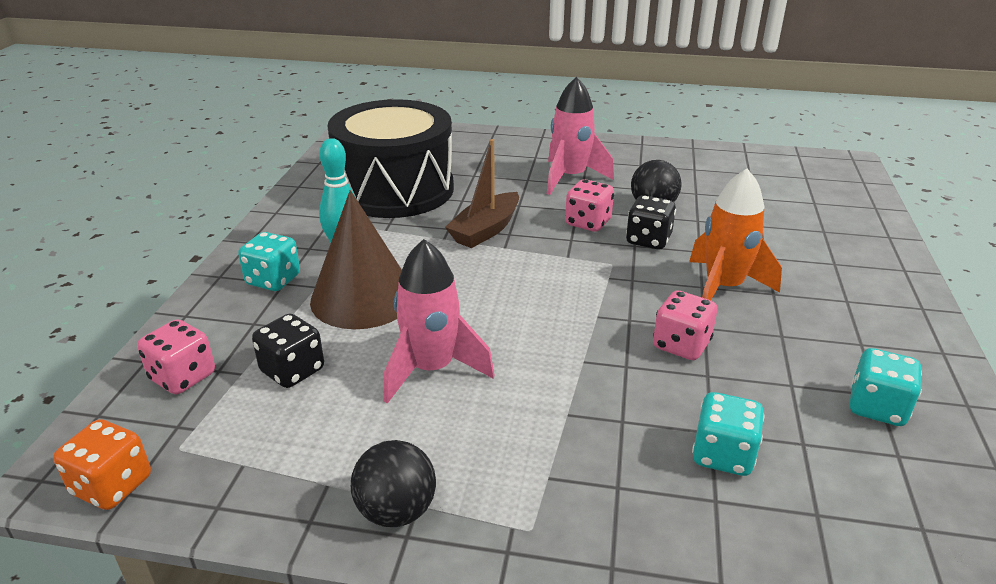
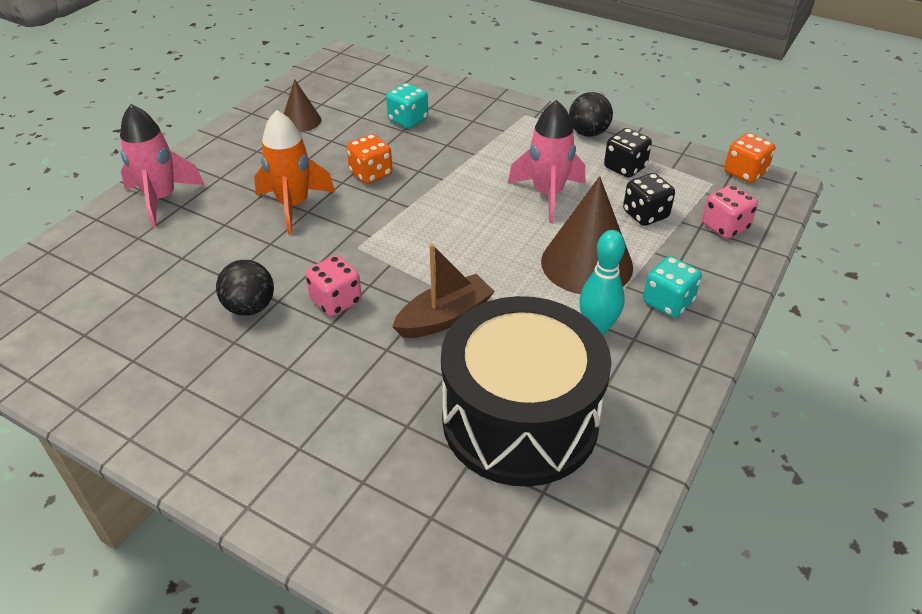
camera: 160 degrees left, 10 degrees up
(570, 178) = (292, 383): pink rocket -> pink rocket (161, 199)
(648, 240) = (301, 265): black dice -> black dice (625, 167)
(681, 345) = (371, 174): pink dice -> orange dice
(877, 407) = (301, 121): turquoise dice -> brown cone

